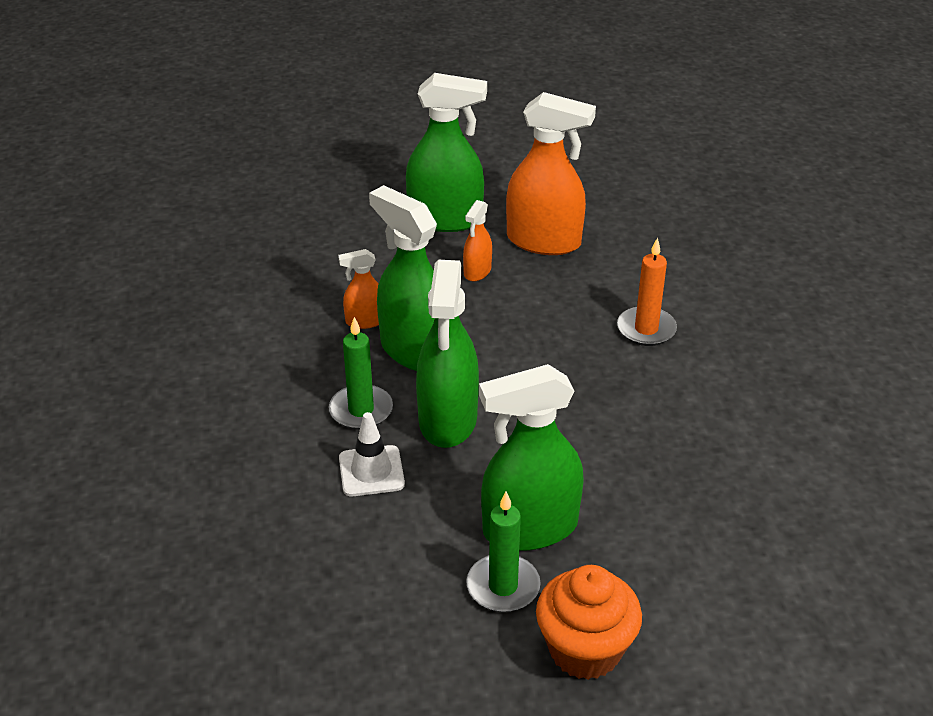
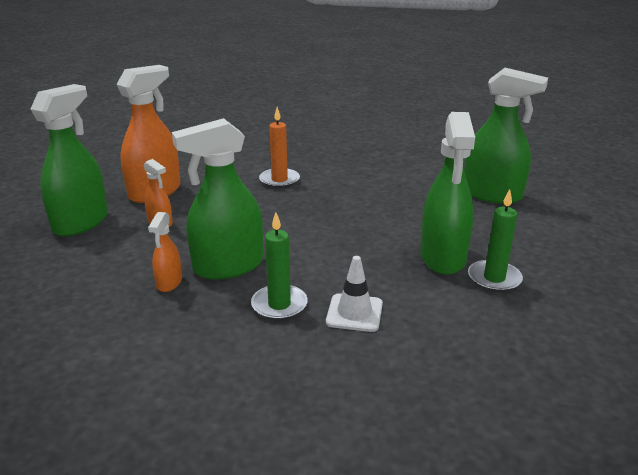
camera: 70 degrees left, 10 degrees down
(448, 420) = (317, 267): green spray bottle -> green spray bottle (492, 195)
(585, 650) = (554, 260): orange cupcake -> none

